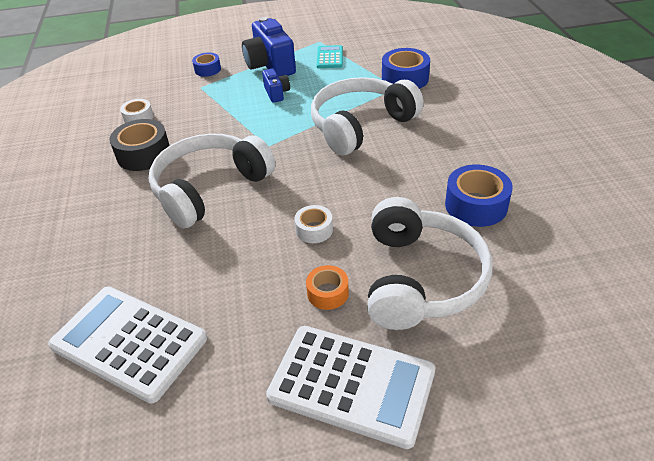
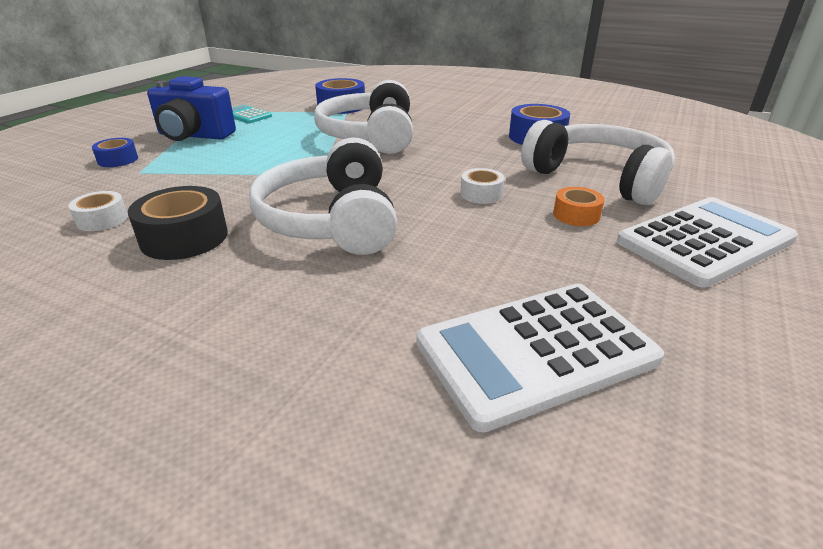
camera: 55 degrees left, 10 degrees down
(276, 93) = (245, 147): blue camera -> none

